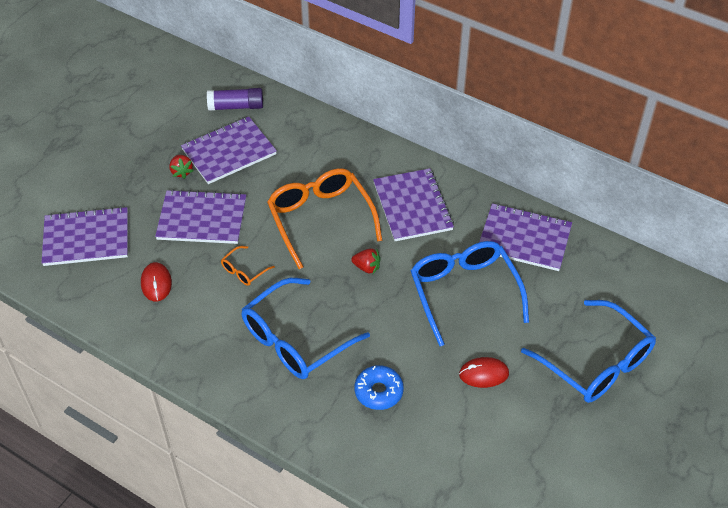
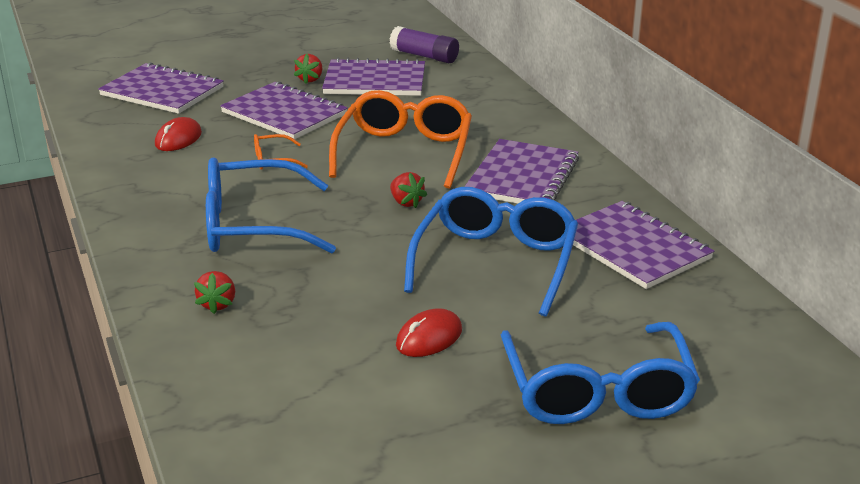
camera: 35 degrees right, 20 degrees down
(345, 417) = (217, 304): none -> red strawberry
(378, 391) = (283, 300): blue donut -> none
(483, 374) = (429, 338): red mouse -> red mouse turned 75 degrees counterclockwise

